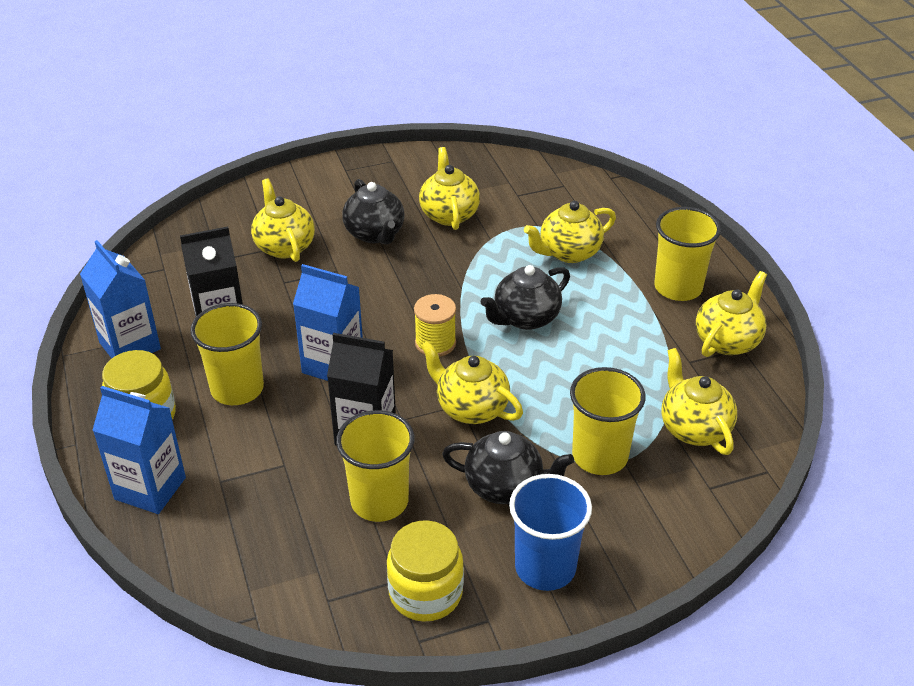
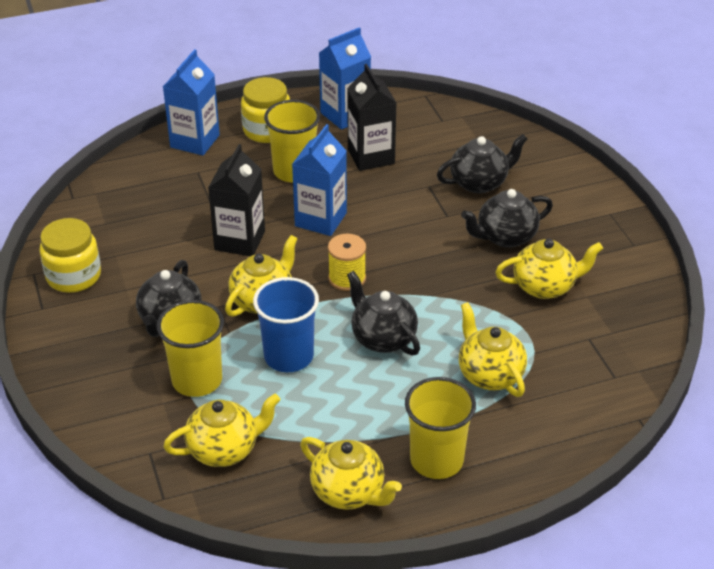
camera: 90 degrees right, 0 degrees up
(284, 246) = (479, 182): yellow teapot -> black teapot
(379, 501) = (166, 250): yellow cup -> none
(545, 567) = (83, 340): blue cup -> blue cup (288, 356)

